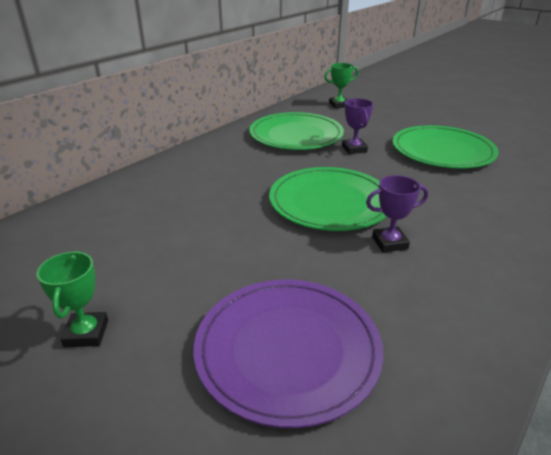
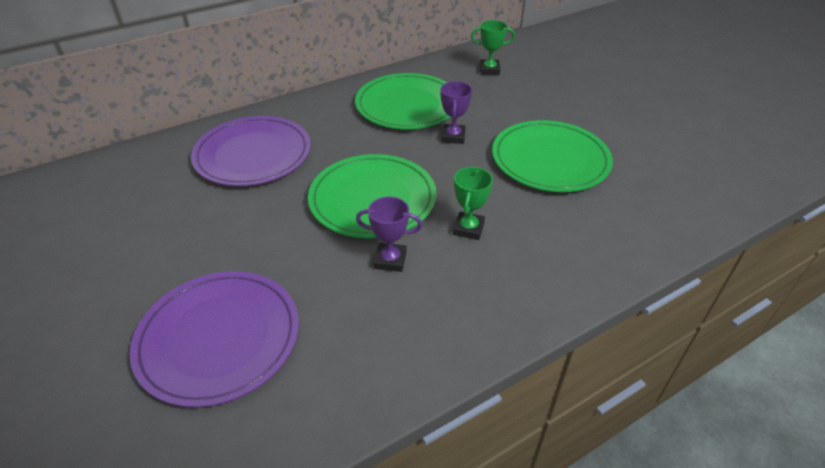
camera: 20 degrees right, 10 degrees up
(86, 333) = (87, 278): green trophy -> green trophy (468, 229)
(187, 191) = (253, 154): none -> purple plate

